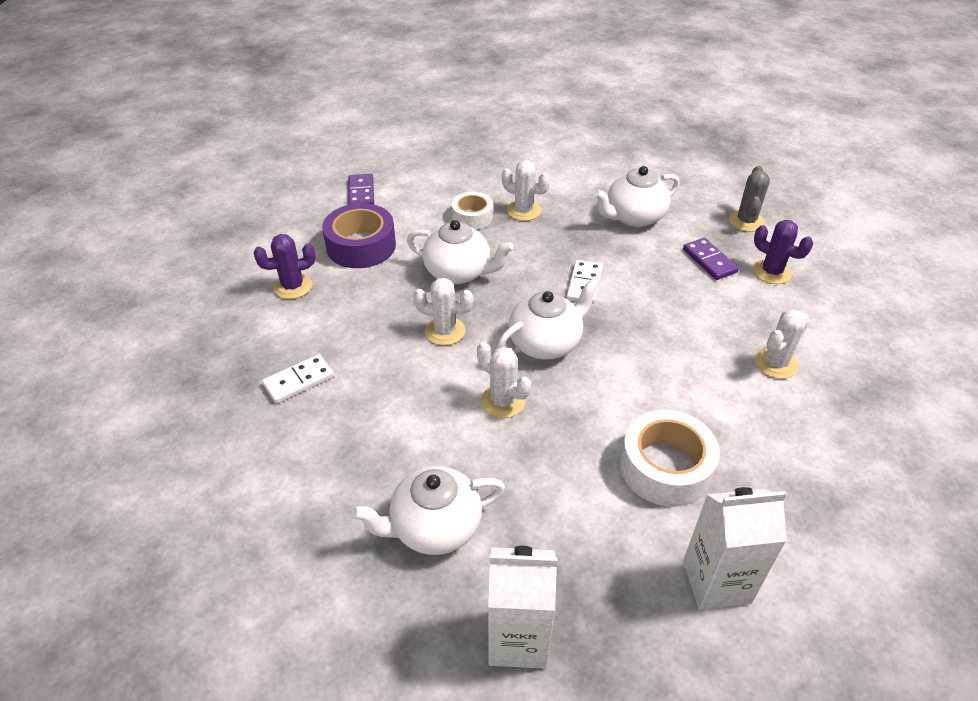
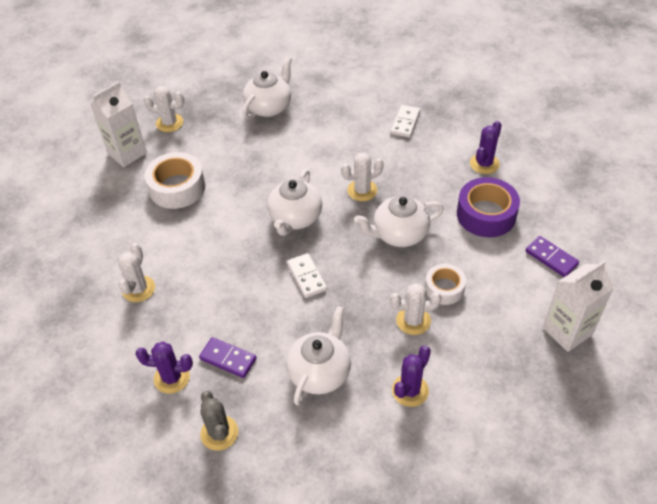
camera: 145 degrees right, 5 degrees up
(503, 401) = (289, 172): white cactus -> white cactus (169, 123)
(518, 639) = (201, 94): white carton -> white carton (567, 331)
(573, 178) = (410, 390): none -> purple cactus

